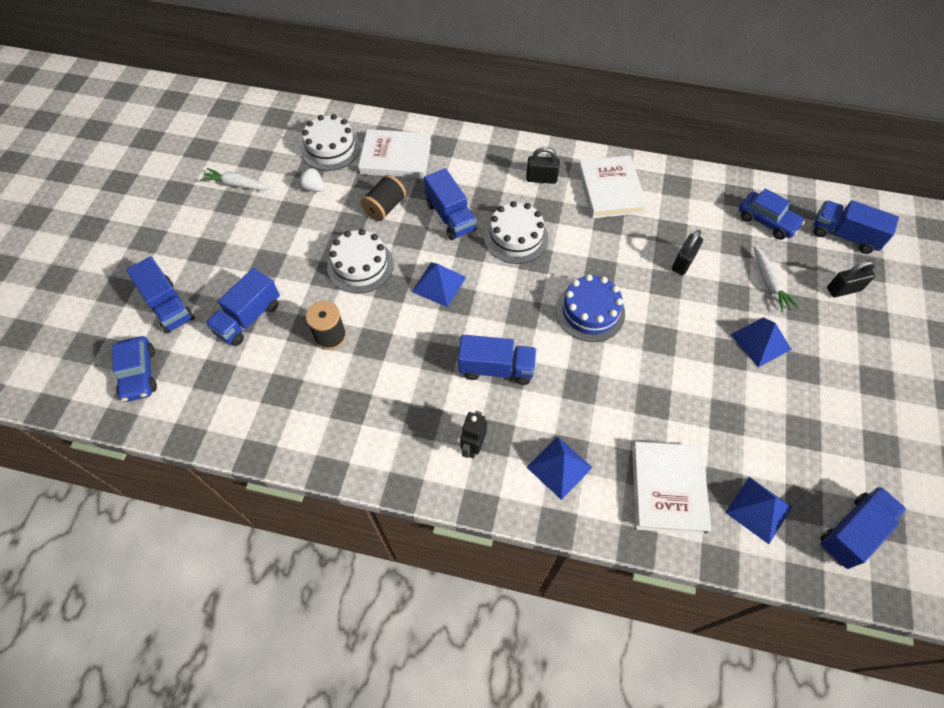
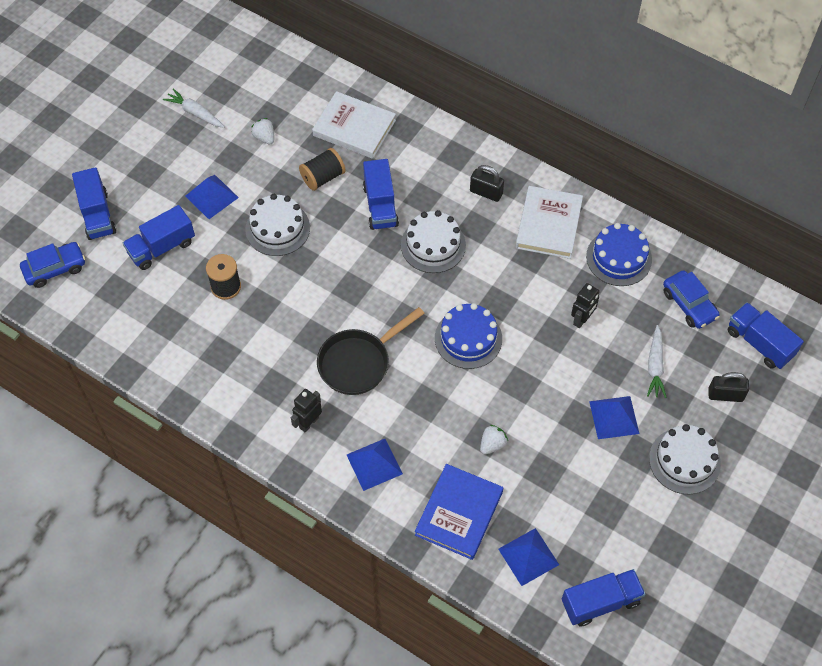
camera: 20 degrees right, 0 degrees up
(139, 374) = (55, 269): blue car -> blue car turned 120 degrees counterclockwise
(330, 148) = (296, 100): white cake -> white cake (684, 461)
(439, 284) = (341, 268): blue pyramid -> blue pyramid (211, 196)
(496, 368) = (358, 362): blue truck -> black pan
(664, 406) = (492, 444): none -> white strawberry
(668, 489) = (459, 513): white book -> blue book
(683, 262) = (582, 319): black padlock -> black robot
(685, 200) = (619, 258): none -> blue cake

